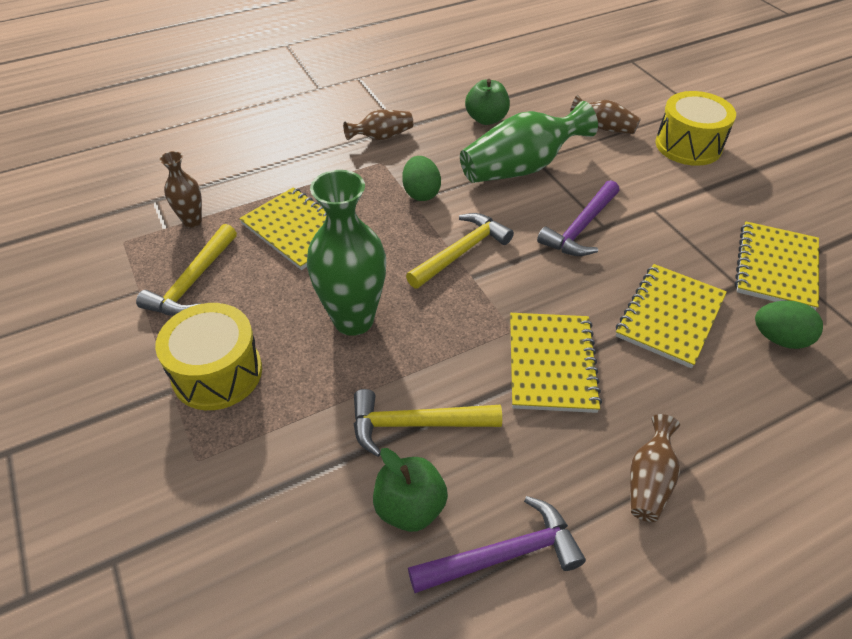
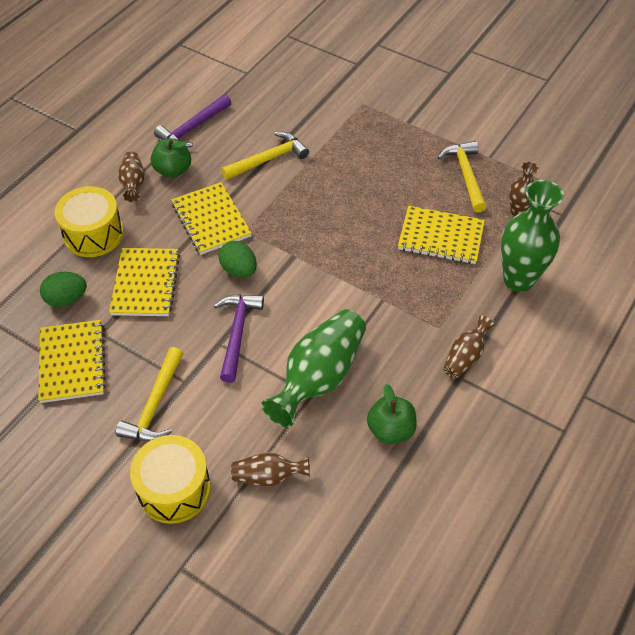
camera: 150 degrees right, 5 degrees up
(217, 373) = (394, 138): yellow drum -> yellow drum (93, 234)
(353, 320) = (347, 195): green vase -> green vase (518, 280)
(410, 507) = (246, 127): green apple -> green apple (173, 170)
(421, 193) = (382, 310): green egg -> green egg (239, 270)
(461, 252) = (314, 270): yellow hammer -> yellow hammer (155, 405)

